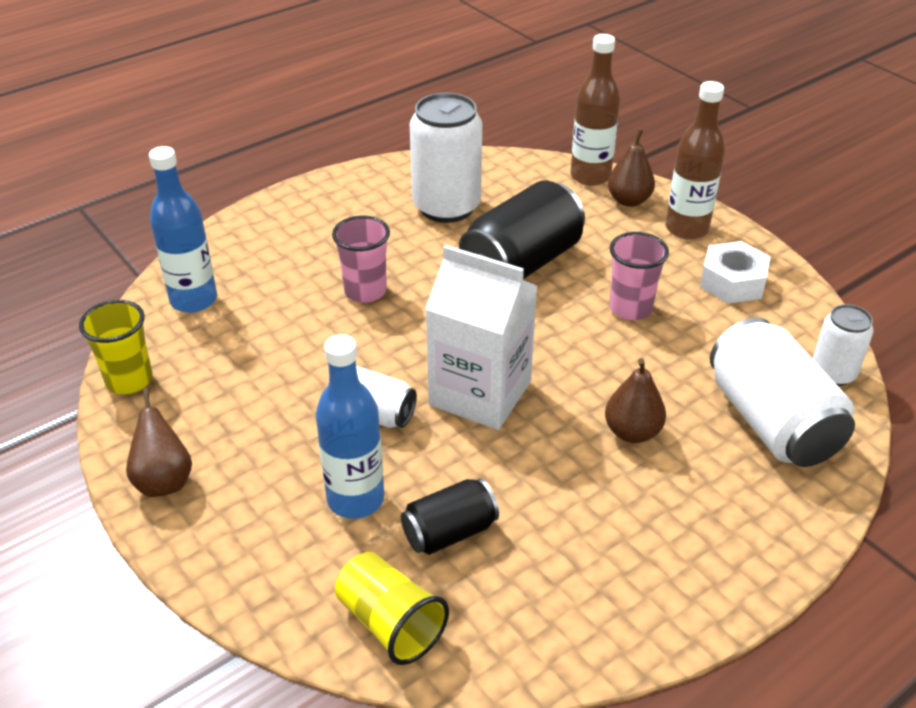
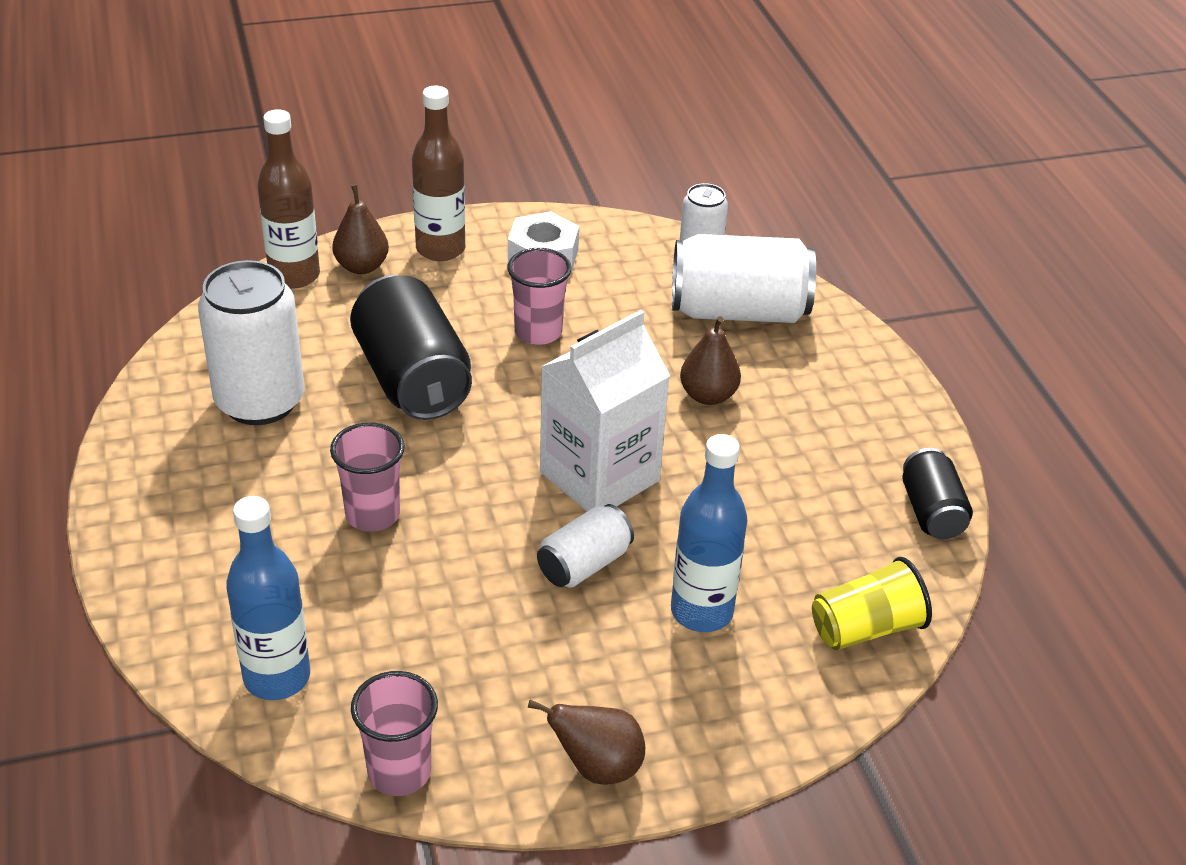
camera: 70 degrees left, 0 degrees up
(129, 380) = (399, 772): yellow cup -> pink cup
(449, 532) = (775, 556): black can -> black can (931, 512)

